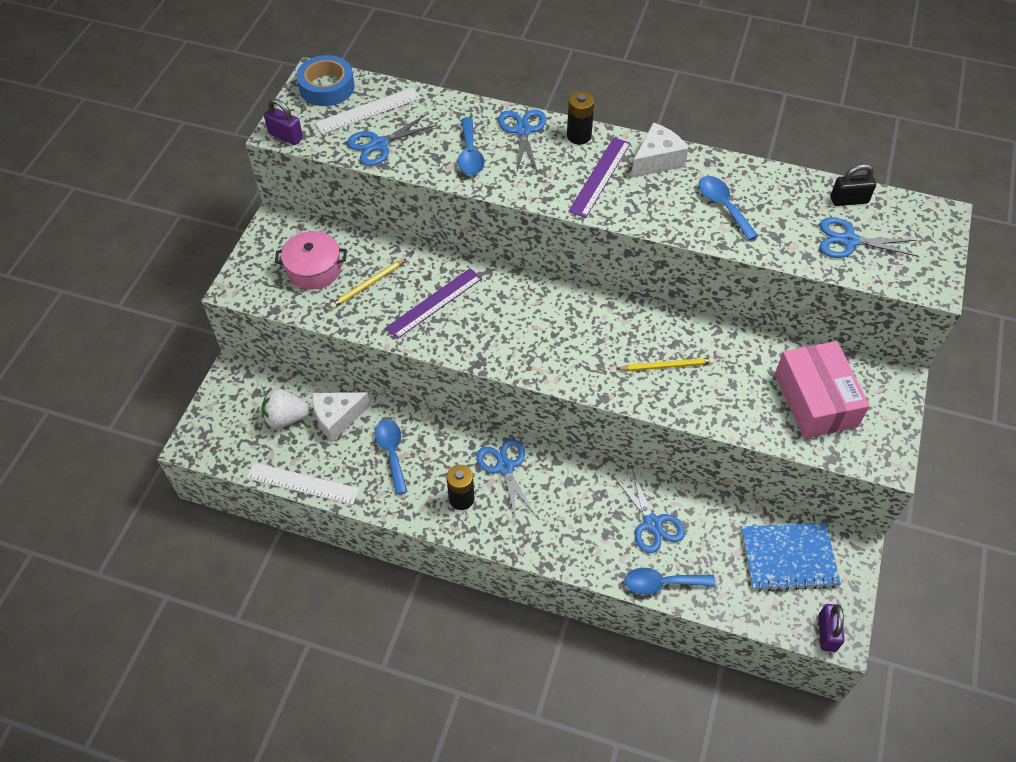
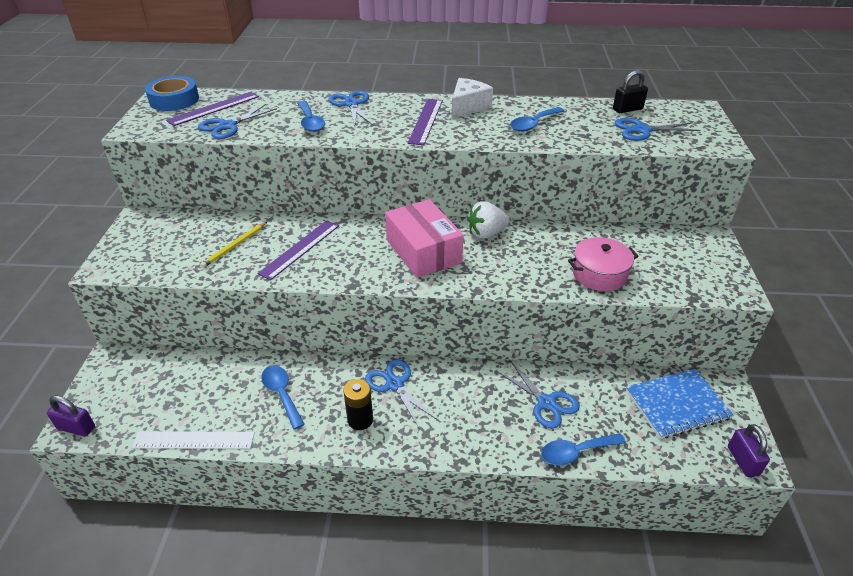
camera: 15 degrees left, 15 degrees down
(286, 136) = (139, 131): purple padlock -> purple padlock (76, 428)
(286, 418) = (169, 385): white strawberry -> white strawberry (486, 233)
(314, 269) = (181, 243): pink pot -> pink pot (599, 274)
(337, 418) = (222, 375): white cheese -> none
(368, 110) = (214, 108): white ruler -> purple ruler
(579, 136) = (399, 101): black battery -> none
(666, 366) = (522, 258): yellow pencil -> none
(723, 206) = (533, 124): blue spoon -> blue spoon turned 90 degrees counterclockwise
(815, 400) = (656, 260): pink box -> pink box (423, 251)

